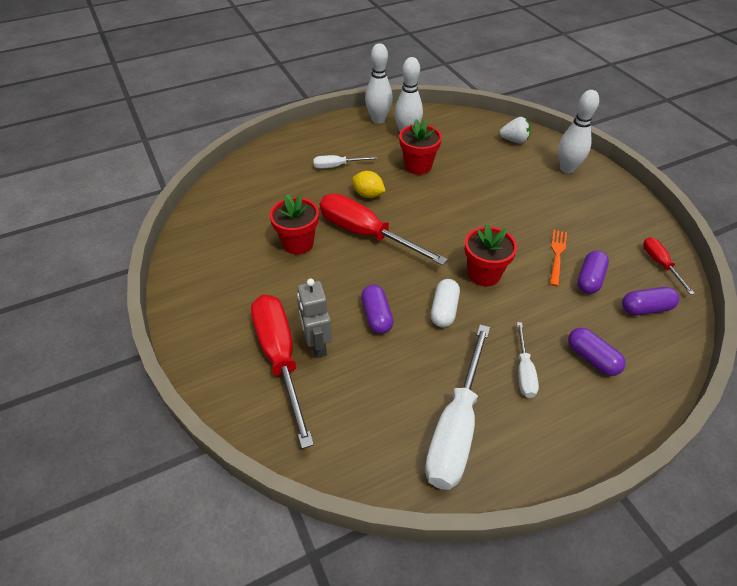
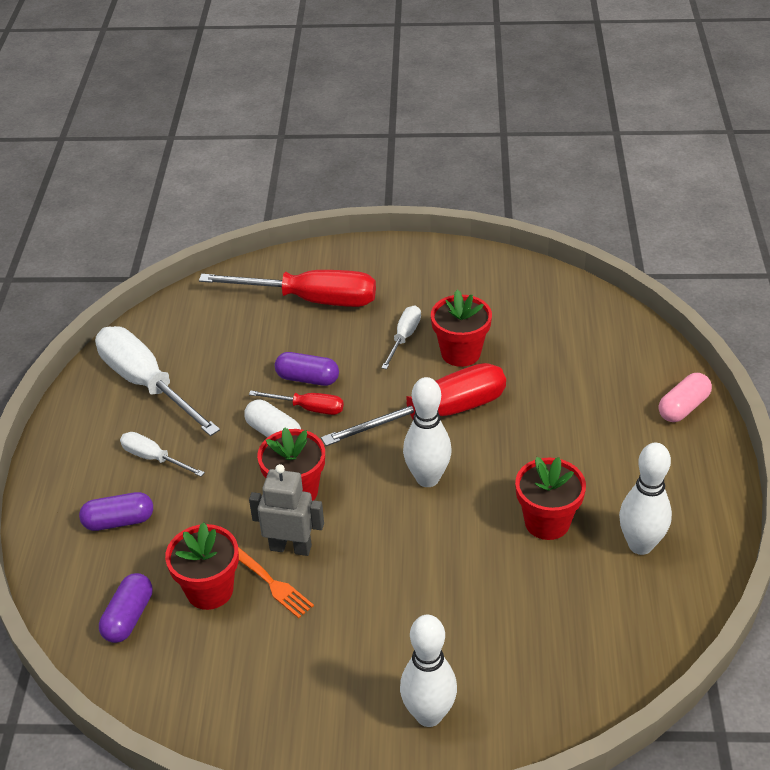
camera: 120 degrees right, 5 degrees down
(294, 142) = (683, 407): none -> pink capsule
(317, 344) = (307, 327): grey robot -> grey robot (290, 547)
(337, 166) = (596, 433): white screwdriver -> white screwdriver (404, 337)
(368, 195) = (512, 443): yellow lemon -> none
(378, 119) = (703, 525): white bowling pin -> white bowling pin (427, 478)
(514, 140) = (547, 685): white strawberry -> none
(589, 279) = (209, 590): purple capsule -> red flower pot
(660, 264) = (170, 688): red screwdriver -> red screwdriver (308, 408)

